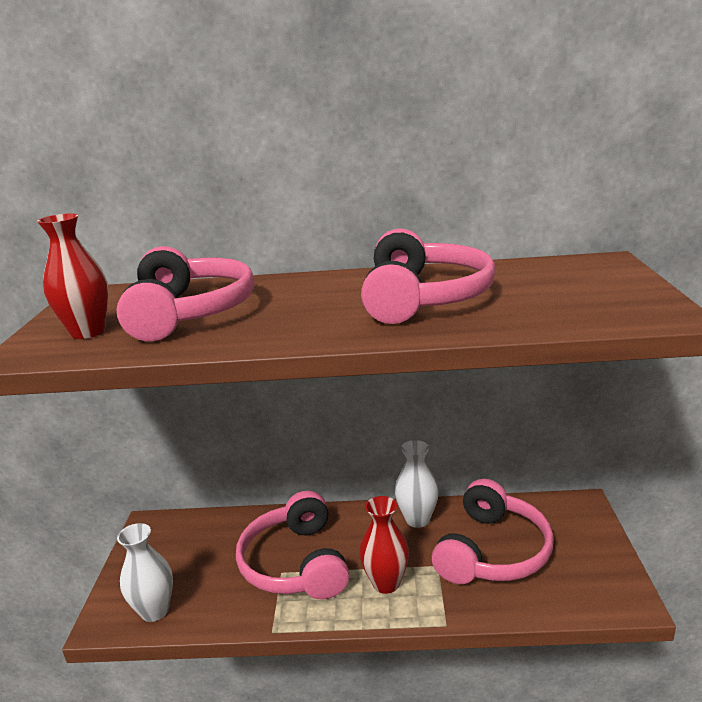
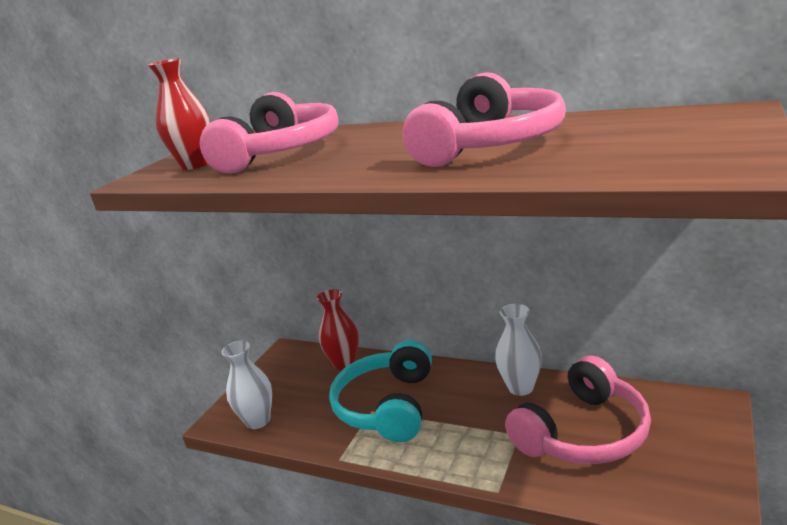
camera: 25 degrees right, 0 degrees up
(296, 563) = (387, 406): pink headphones -> turquoise headphones
(386, 583) = (459, 440): red vase -> red vase (344, 363)

